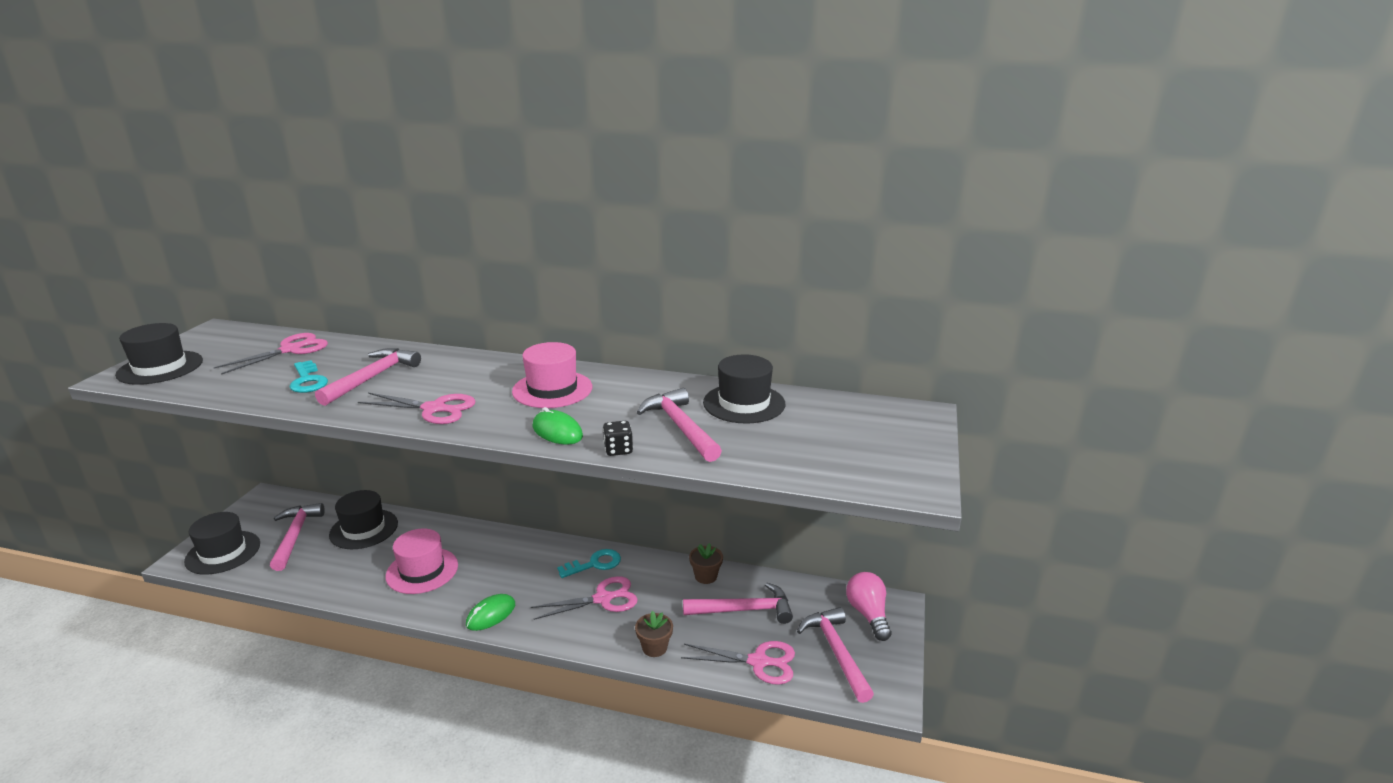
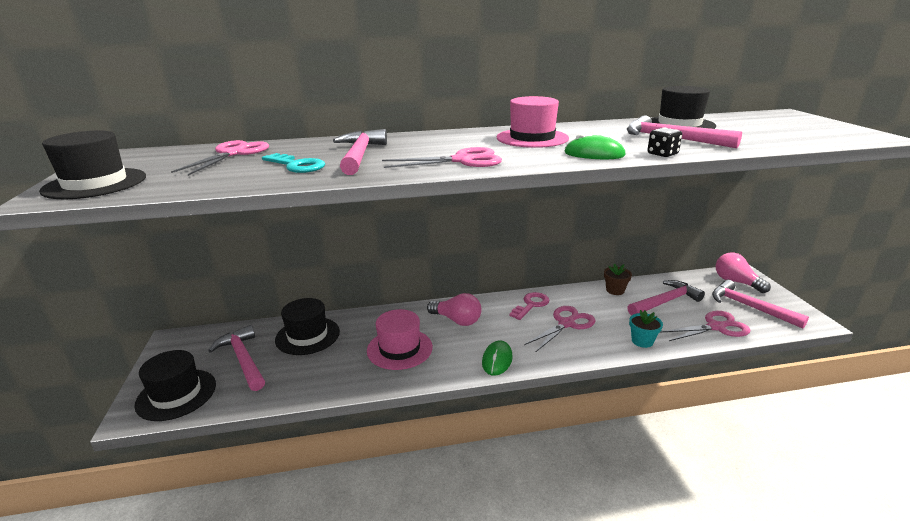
camera: 25 degrees left, 0 degrees up
(504, 557) = (457, 320): none -> pink light bulb
(595, 564) = (531, 305): turquoise key -> pink key
(654, 647) = (642, 341): brown flower pot -> turquoise flower pot

